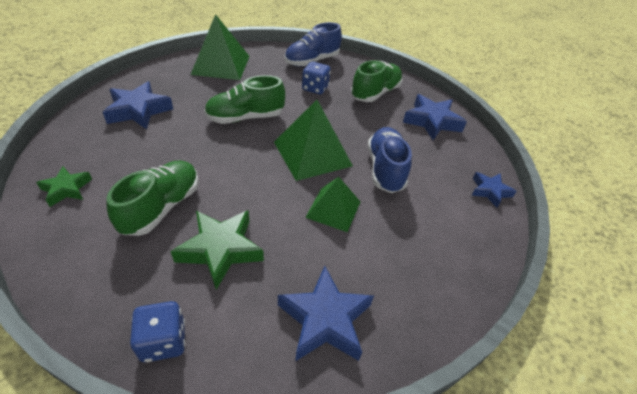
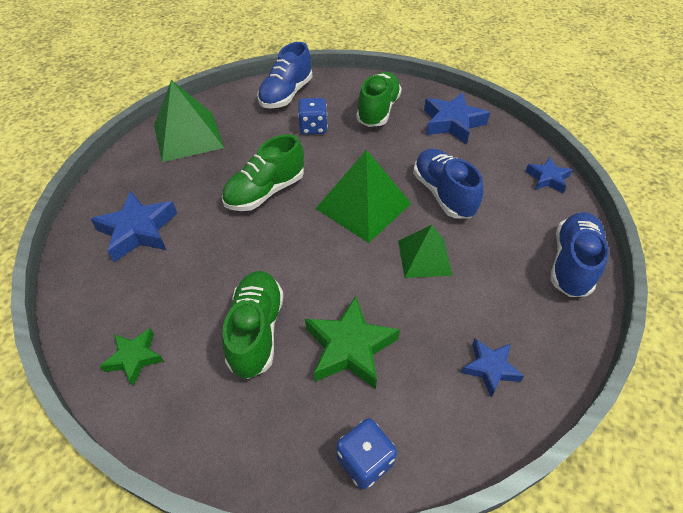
camera: 20 degrees left, 5 degrees up
(325, 319) = (490, 368): blue star -> blue star, size x0.60
(465, 267) = (571, 263): none -> blue shoe

